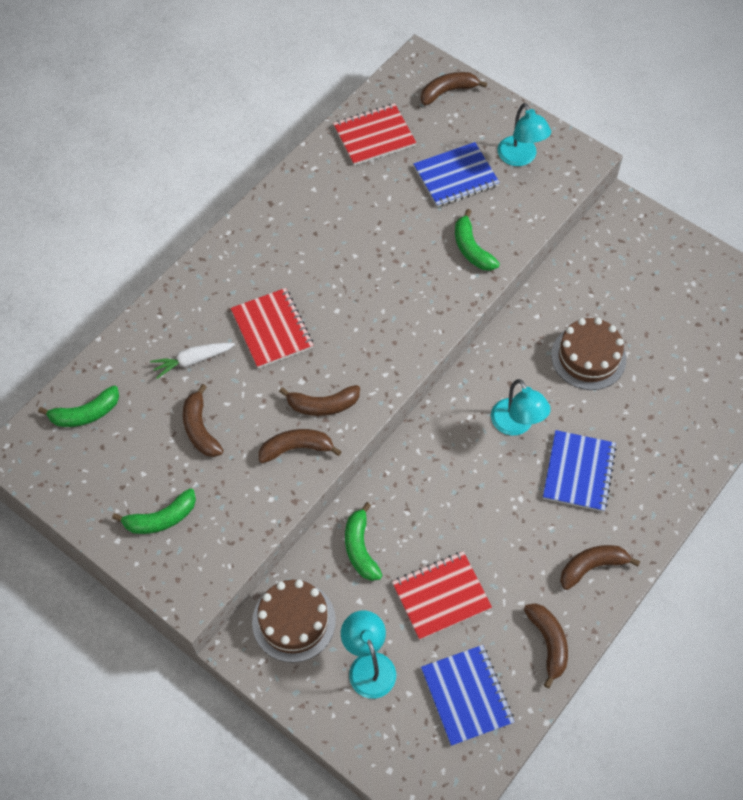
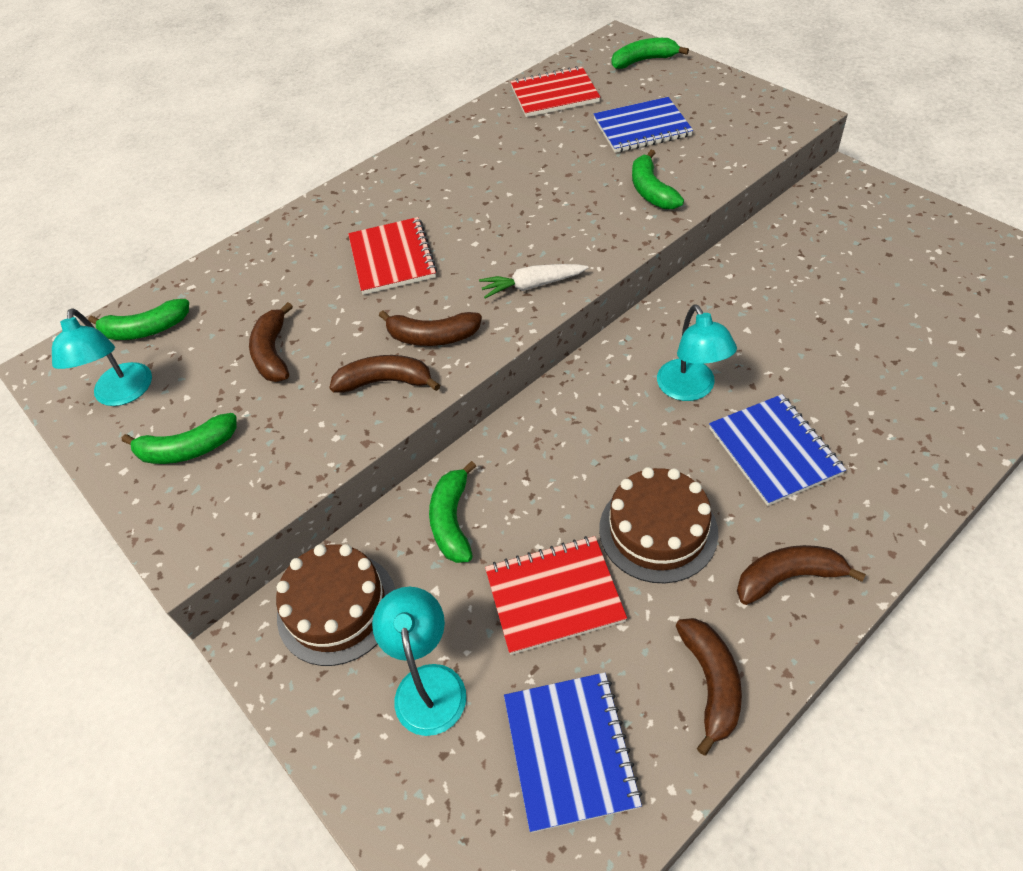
camera: 15 degrees right, 10 degrees down
(192, 361) = (289, 284): white carrot -> white carrot (532, 285)
(448, 91) = (644, 61): brown banana -> green banana
(520, 158) = (721, 113): turquoise lamp -> turquoise lamp (123, 394)
(578, 472) = (774, 451): blue notebook -> blue notebook turned 45 degrees counterclockwise
(588, 357) = (795, 320): brown cake -> brown cake (658, 530)

